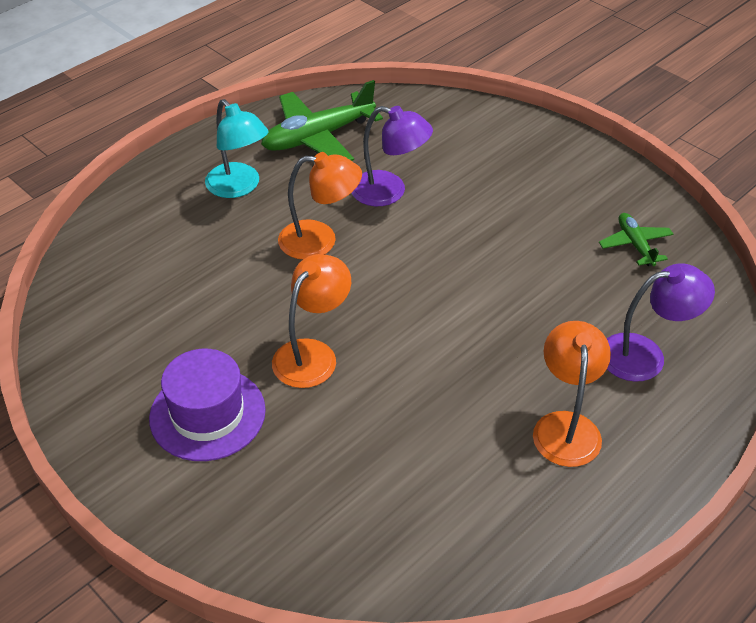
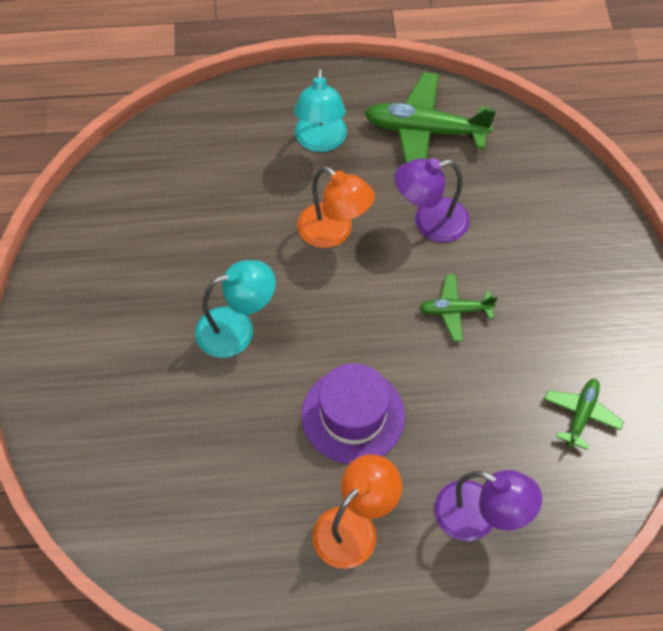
camera: 40 degrees right, 15 degrees up
(207, 414) = (127, 325): purple hat -> purple hat (353, 415)
(312, 354) = (237, 329): orange lamp -> turquoise lamp
(389, 192) = (430, 222): purple lamp -> purple lamp turned 105 degrees clockwise
(473, 236) = (455, 310): none -> green plane

